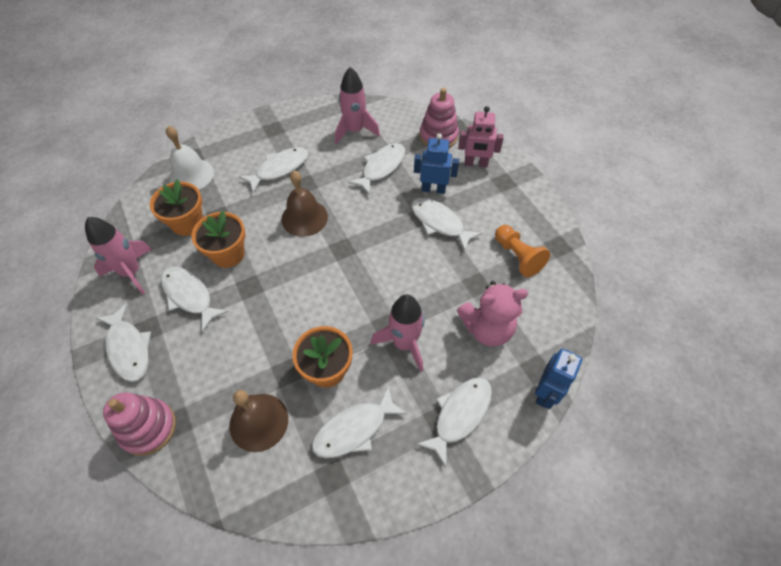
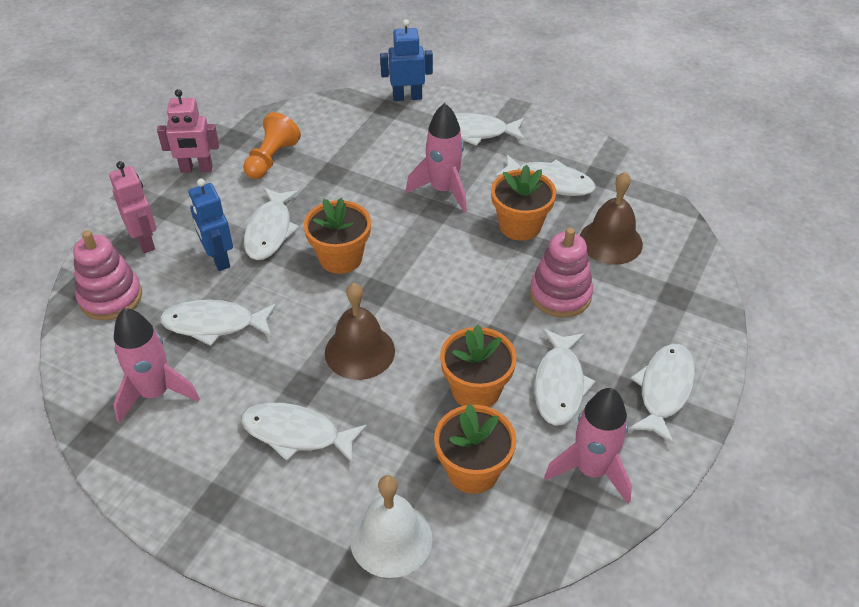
camera: 125 degrees left, 10 degrees down
(148, 428) = (701, 311): pink stacking toy -> pink stacking toy (560, 294)
(385, 246) = (340, 258): none -> orange flower pot
(487, 328) = (376, 148): pink teddy bear -> none
(533, 212) = (196, 169): none -> pink robot

